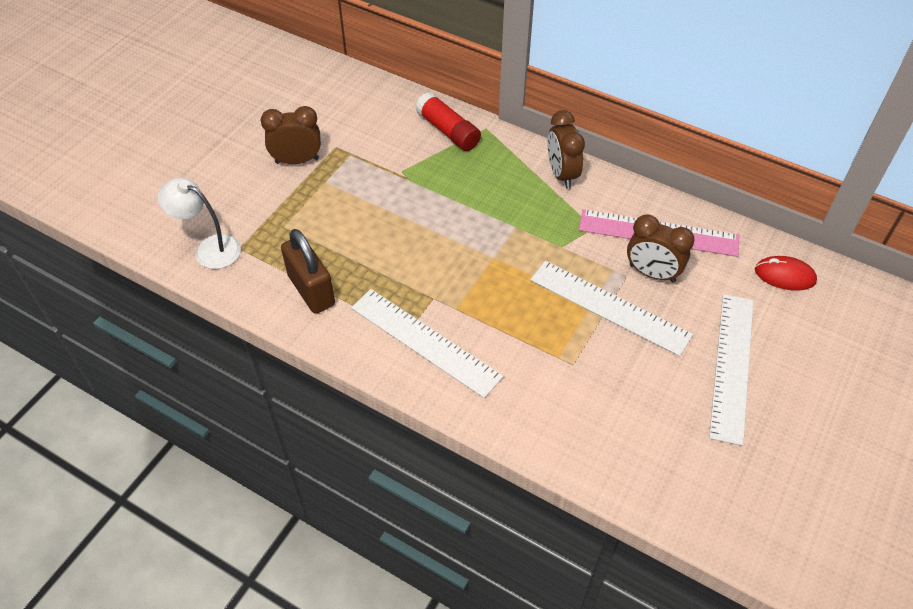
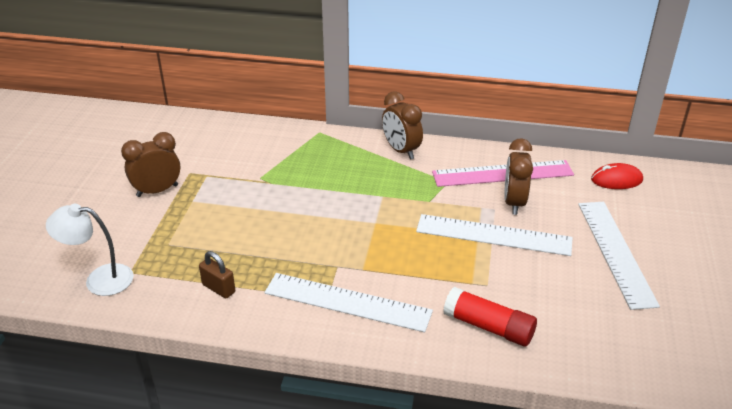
camera: 20 degrees left, 15 degrees down
(311, 290) = (218, 288): brown padlock -> brown padlock, size x0.58
(448, 131) = (287, 140): red glue stick -> red glue stick (488, 327)
(652, 273) = (514, 203): brown clock -> brown clock turned 90 degrees clockwise

